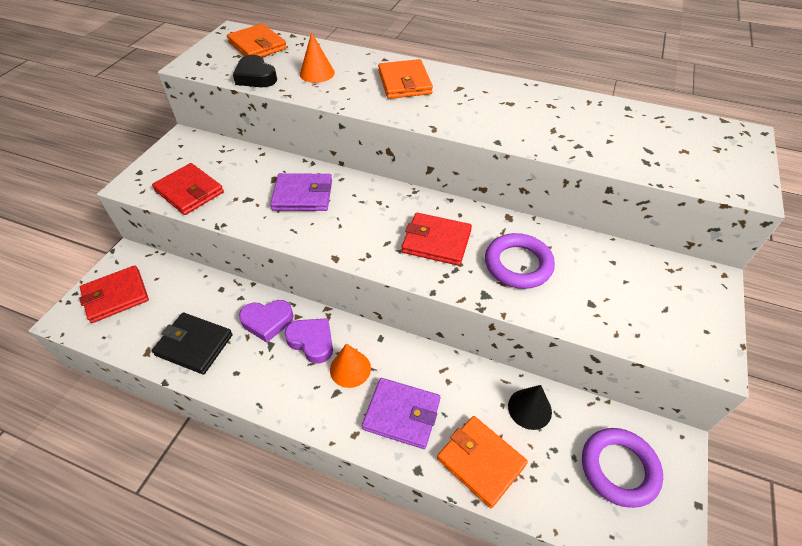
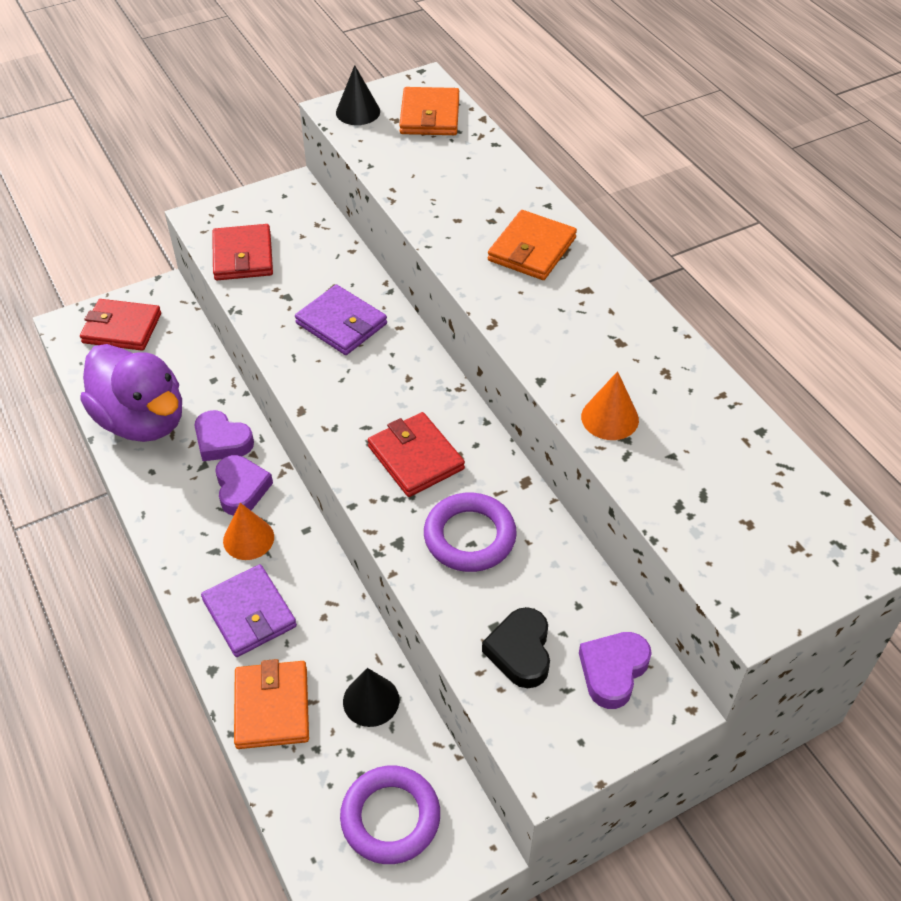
camera: 40 degrees right, 0 degrees up
(194, 345) = (142, 420): black wallet -> purple duck
(206, 61) = (358, 112): none -> black cone
(255, 77) = (384, 159): black heart -> black heart (520, 651)
(317, 73) = (451, 186): orange cone -> orange cone (610, 418)
(671, 283) = (613, 671): none -> purple heart

